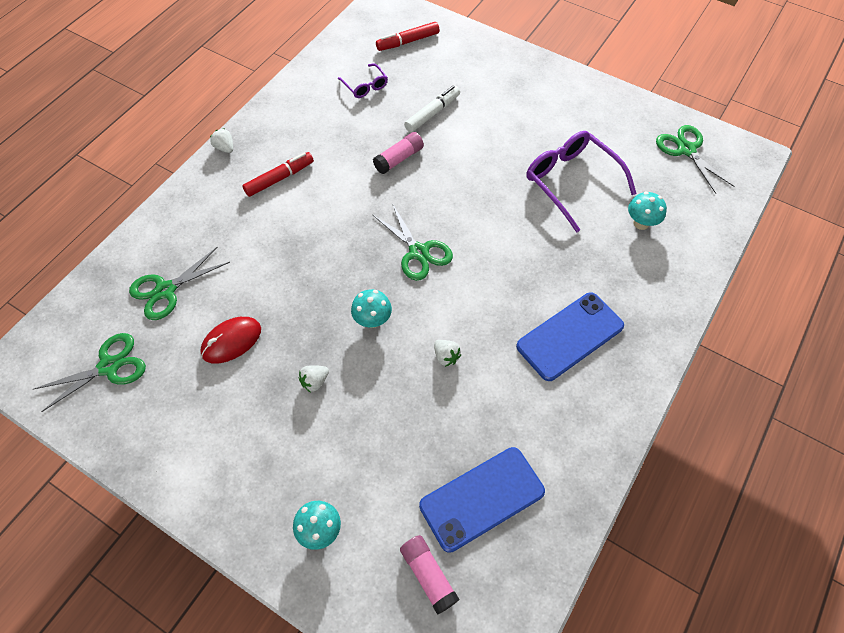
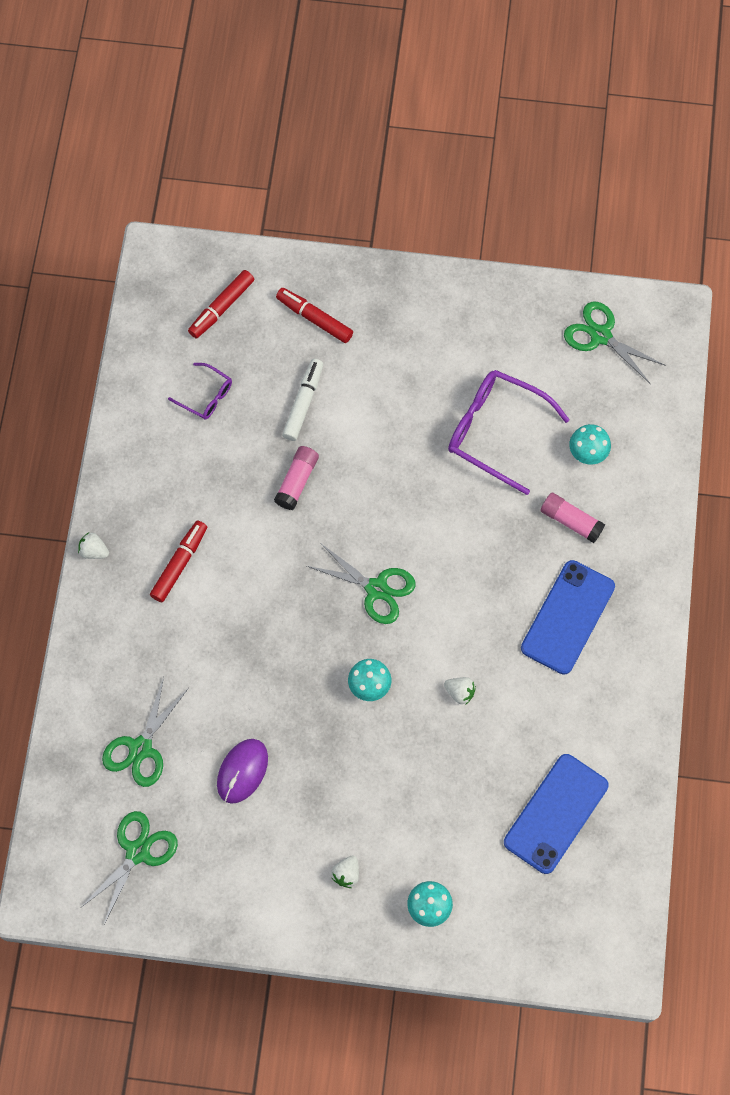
camera: 25 degrees left, 10 degrees up
(231, 341) = (242, 771): red mouse -> purple mouse
(314, 382) = (348, 775): white strawberry -> white strawberry (346, 874)
(428, 575) = (541, 900): pink glue stick -> pink glue stick (571, 521)
(469, 68) = (314, 318): none -> red marker

